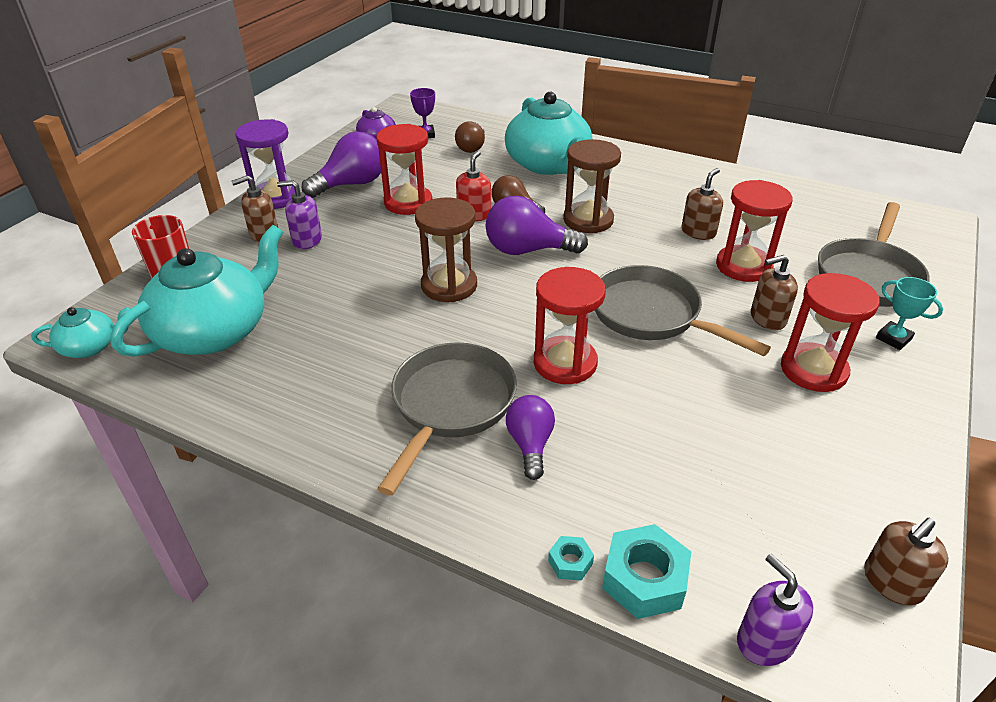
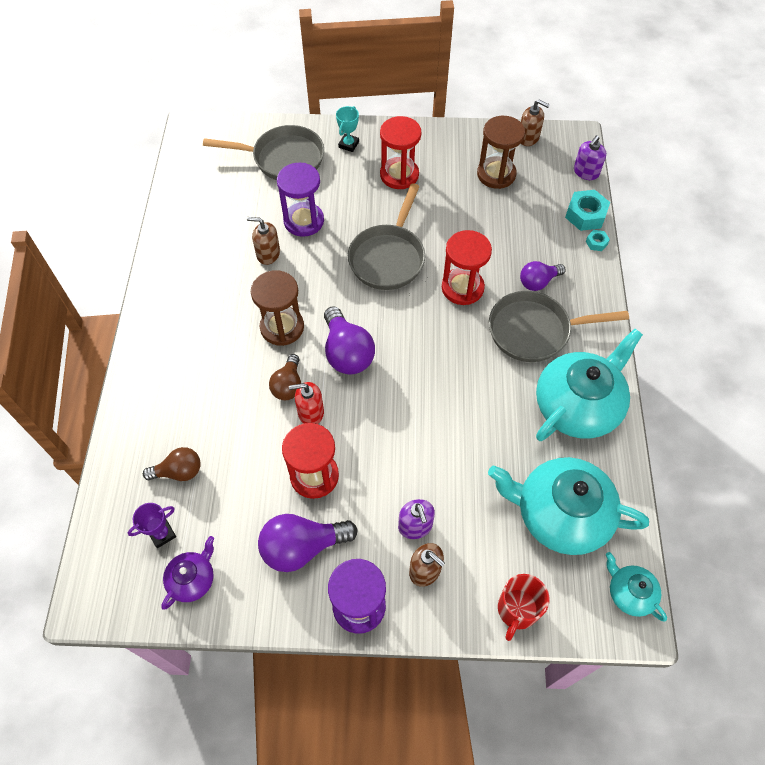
camera: 115 degrees left, 20 degrees up
(352, 184) = (302, 547): purple light bulb -> purple light bulb turned 45 degrees counterclockwise
(449, 285) = (420, 385): brown hourglass -> brown hourglass (496, 174)
(548, 164) = (191, 389): turquoise teapot -> turquoise teapot (578, 405)
(743, 266) = (304, 221): red hourglass -> purple hourglass
(767, 318) = (359, 200): brown soap dispenser -> none

